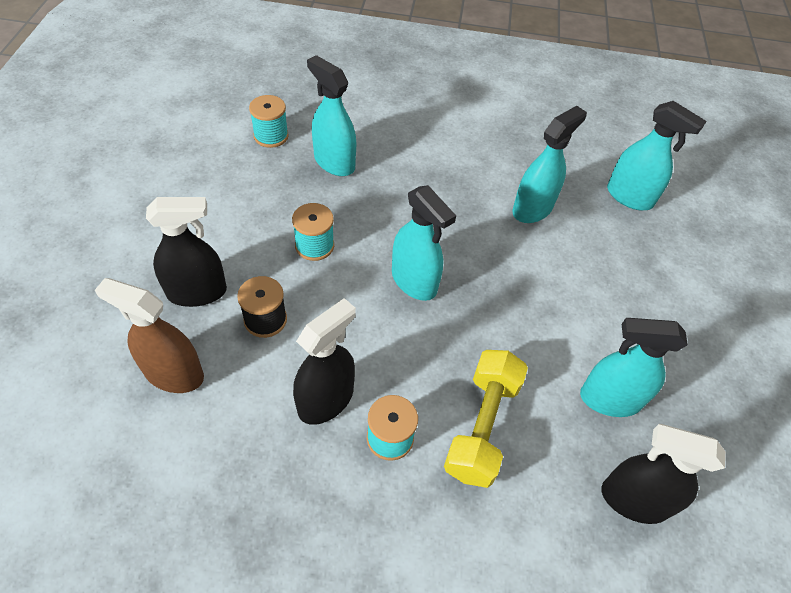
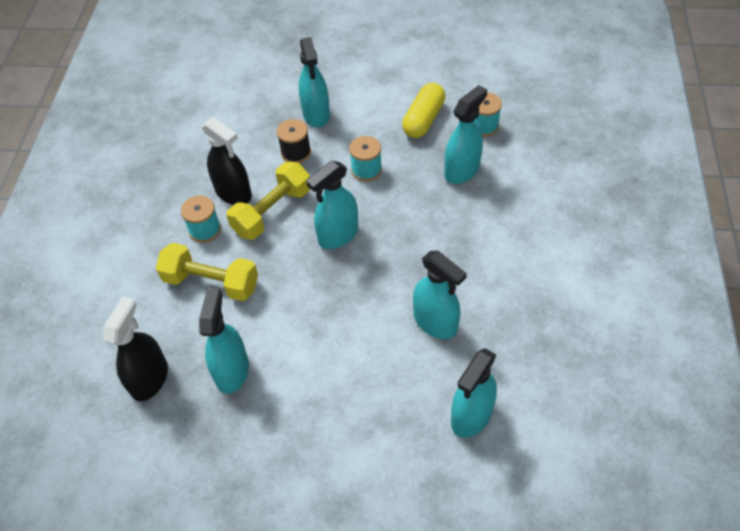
camera: 95 degrees right, 0 degrees up
(174, 374) = (252, 117): brown spray bottle -> none
(197, 292) = (316, 114): black spray bottle -> turquoise spray bottle
(244, 184) = (423, 119): none -> yellow capsule
(368, 350) = (272, 211): none -> yellow dumbbell

